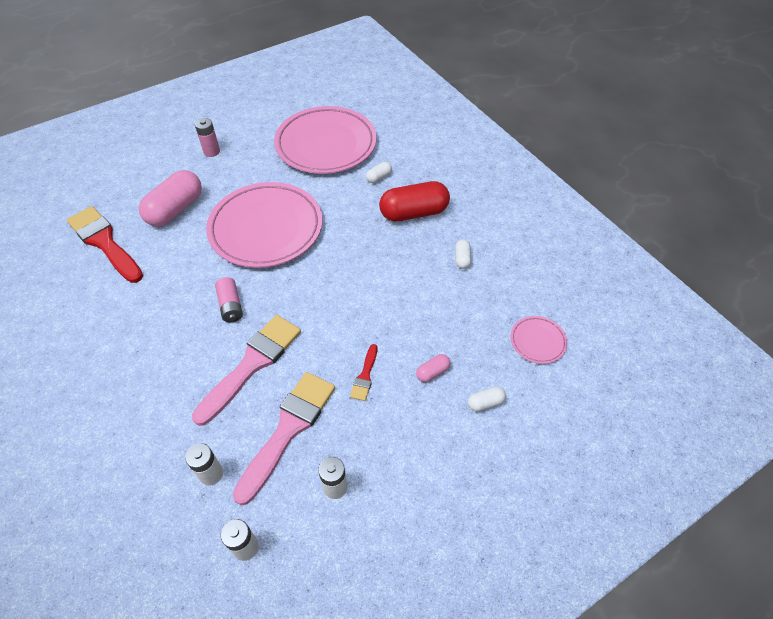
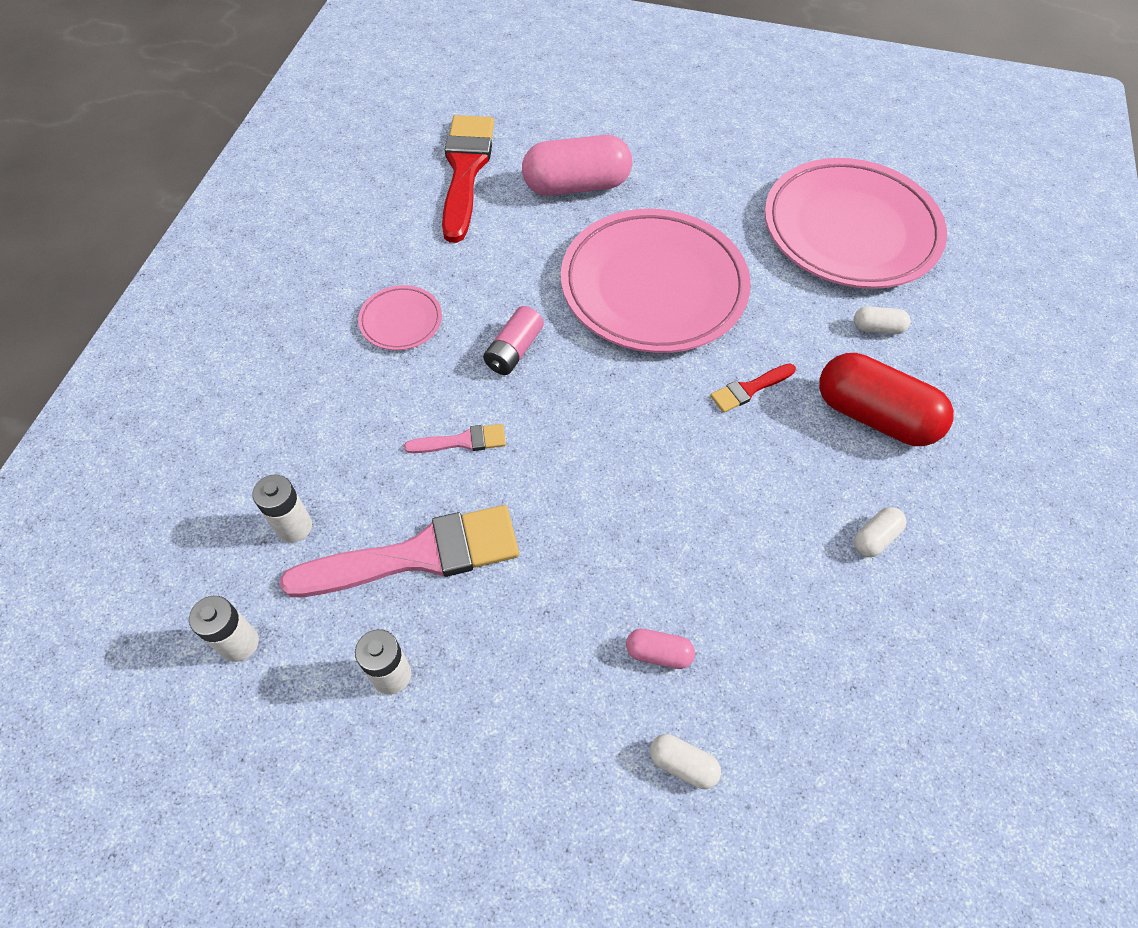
camera: 45 degrees right, 5 degrees up
(212, 151) = (692, 141): pink battery -> none
(252, 365) = (462, 441): pink brush -> pink brush, size x0.47
(365, 375) = (570, 575): red brush -> red brush (749, 389)
(537, 341) = (857, 757): pink plate -> pink plate (401, 321)

